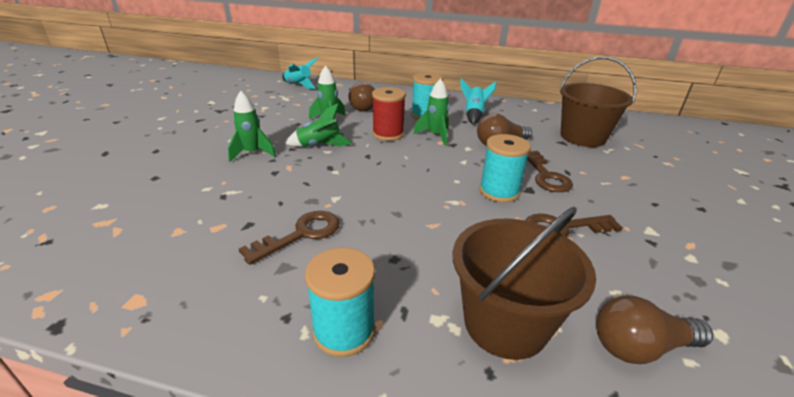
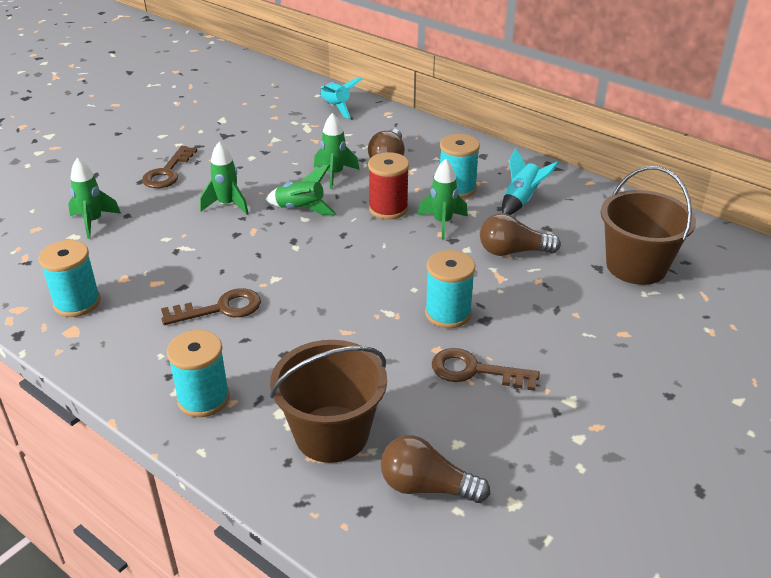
camera: 25 degrees right, 5 degrees up
(119, 189) = (93, 222): none -> green rocket
(130, 268) = (77, 303): none -> turquoise spool
(546, 176) = (523, 308): brown key -> brown key (167, 172)

